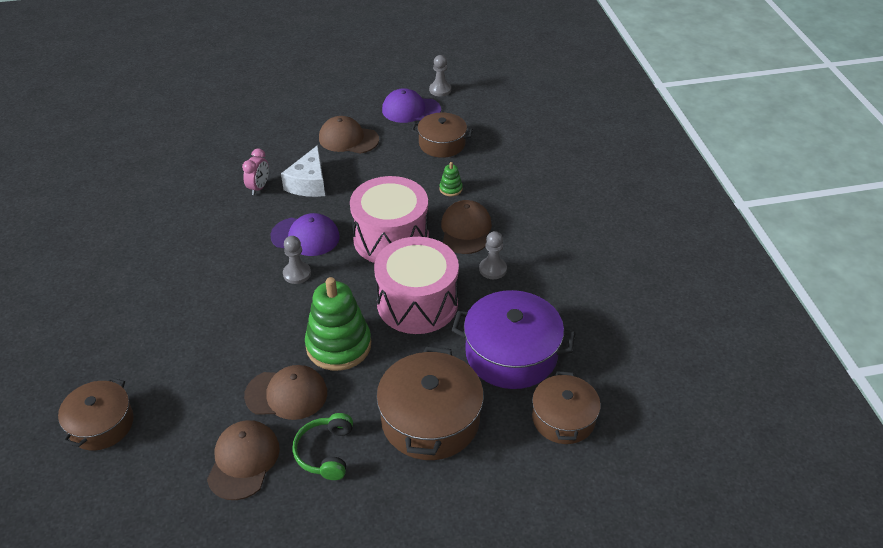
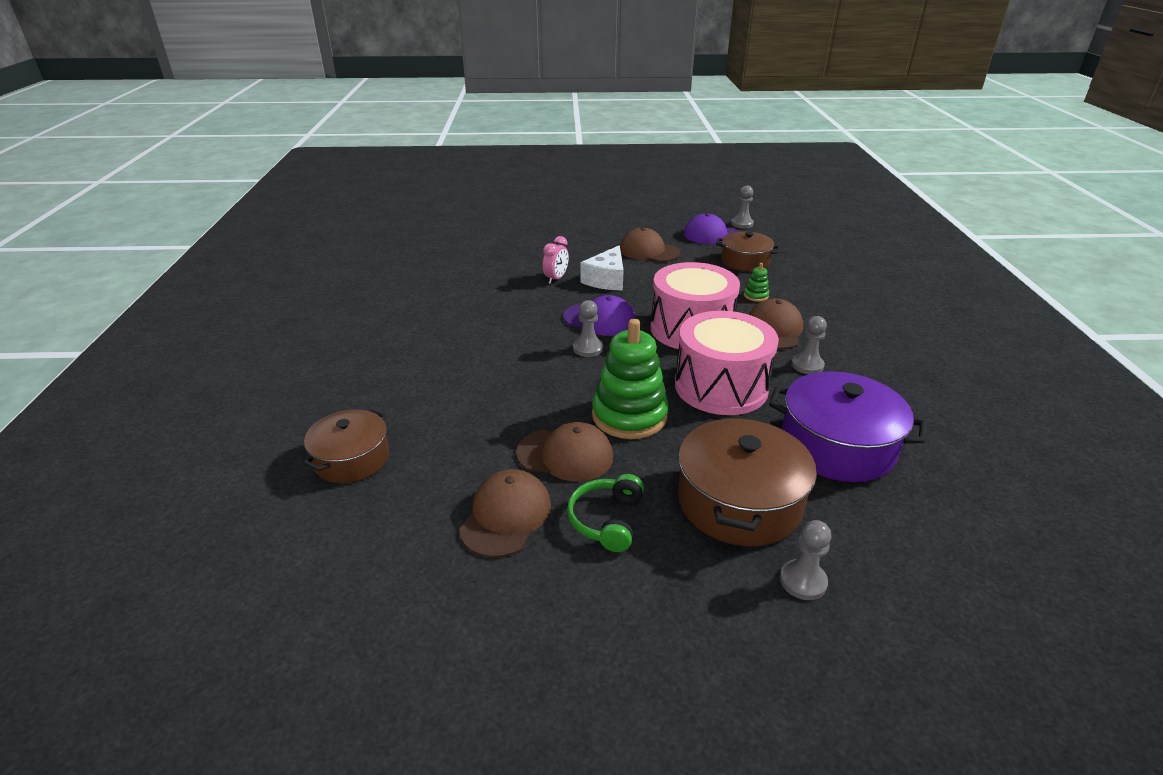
camera: 10 degrees right, 10 degrees down
(476, 483) = (803, 581): none -> grey pawn
(563, 418) = (913, 521): brown pot -> none

